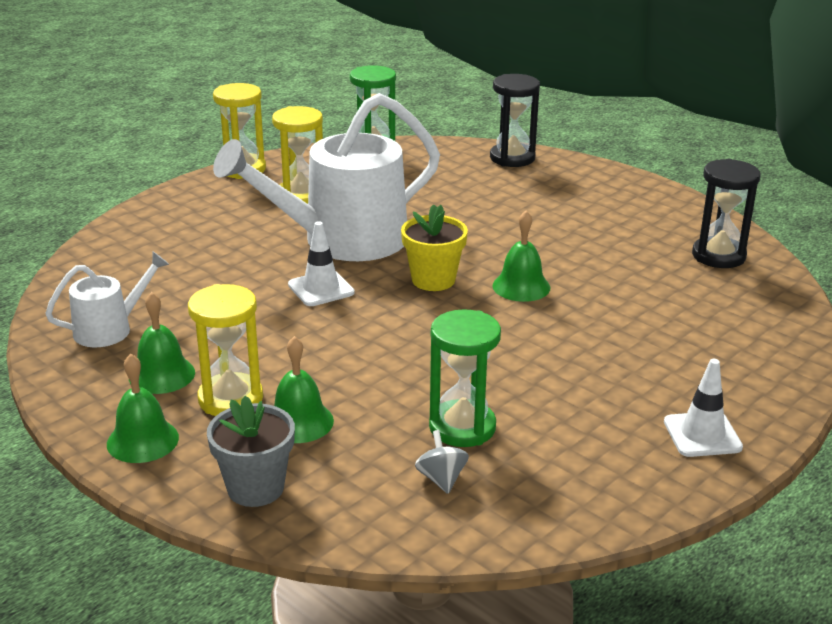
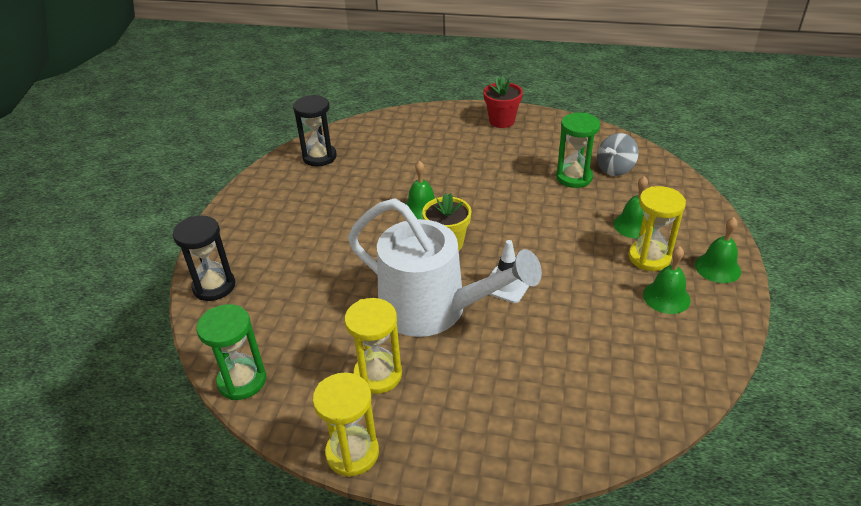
camera: 120 degrees left, 10 degrees up
(109, 329) = (660, 354): white watering can -> none
(255, 488) = (691, 213): grey flower pot -> none
(441, 479) = (615, 169): grey spinning top -> grey spinning top, size x1.56
(702, 435) = (502, 121): white traffic cone -> red flower pot

